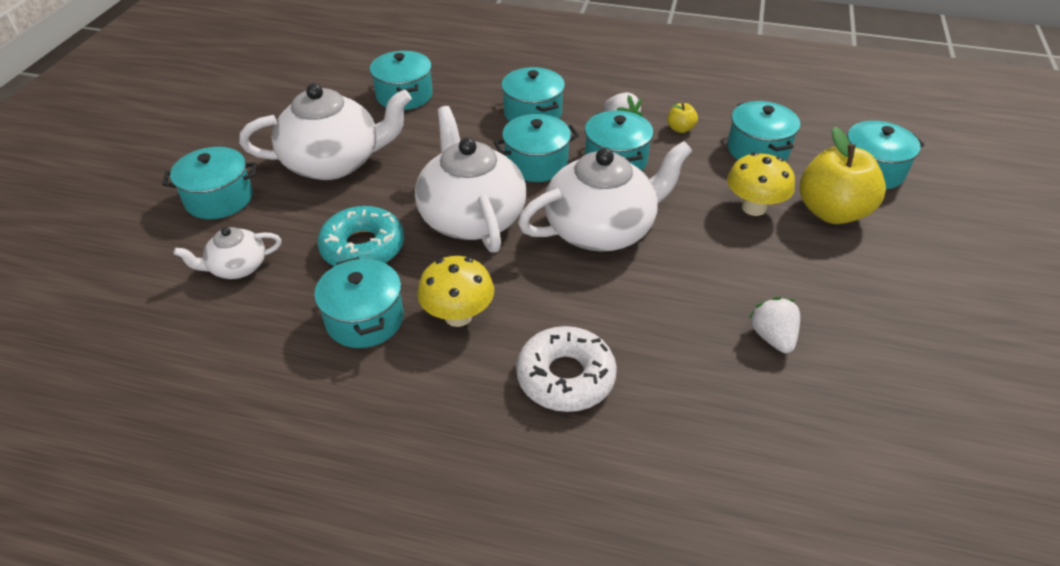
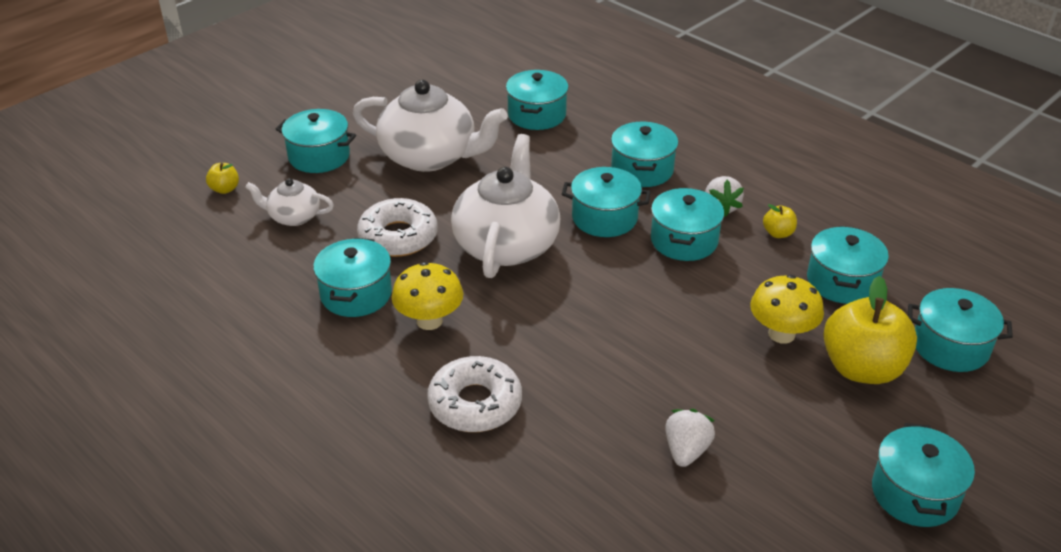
camera: 30 degrees right, 5 degrees down
(137, 266) = (225, 189): none -> yellow apple
(363, 247) = (398, 237): turquoise donut -> white donut
(601, 229) = (613, 297): white teapot -> none
(954, 294) = (914, 493): none -> turquoise pot

